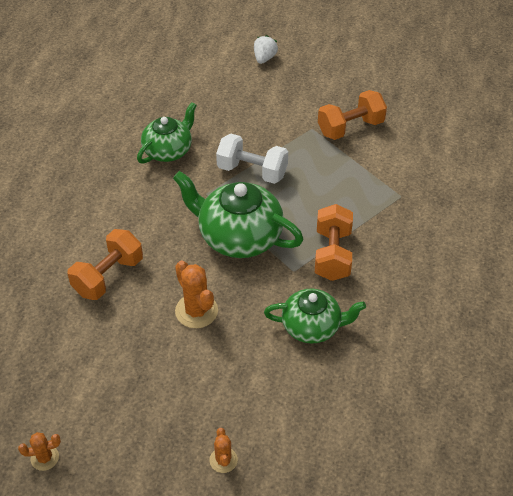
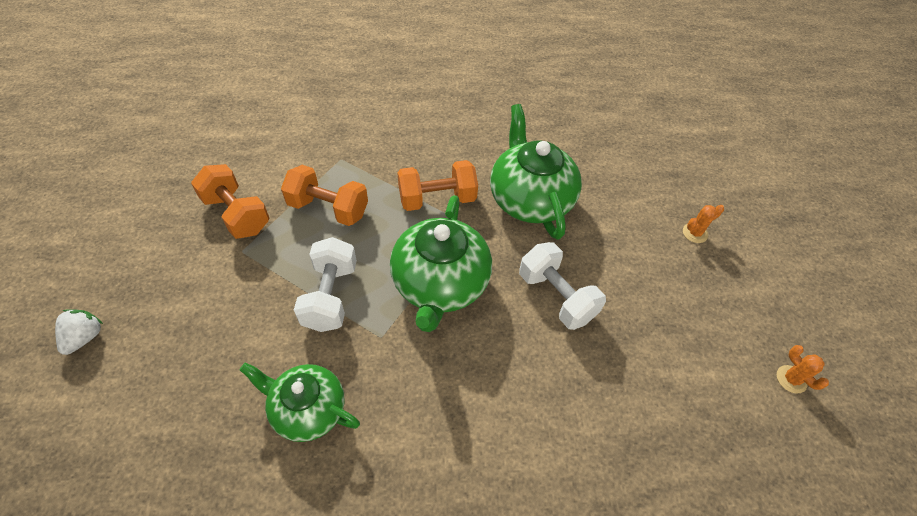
camera: 110 degrees left, 5 degrees up
(108, 276) = (550, 406): orange dumbbell -> orange dumbbell (328, 209)
(196, 311) = (556, 297): orange cactus -> white dumbbell
(264, 58) = (85, 337): white strawberry -> white strawberry turned 105 degrees clockwise
(312, 326) = (530, 199): green teapot -> green teapot, size x1.54

